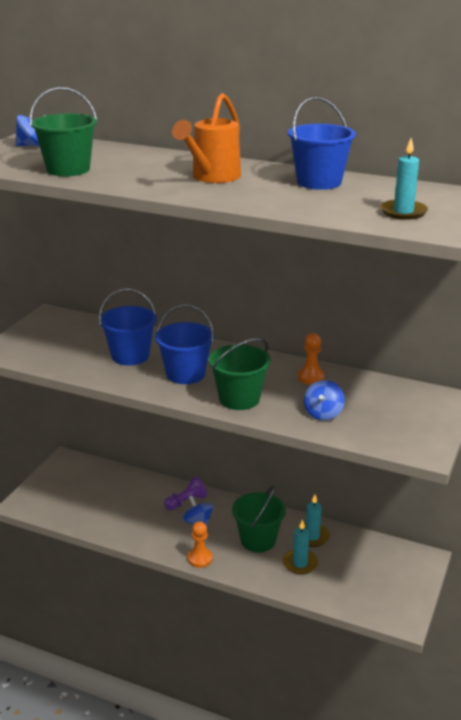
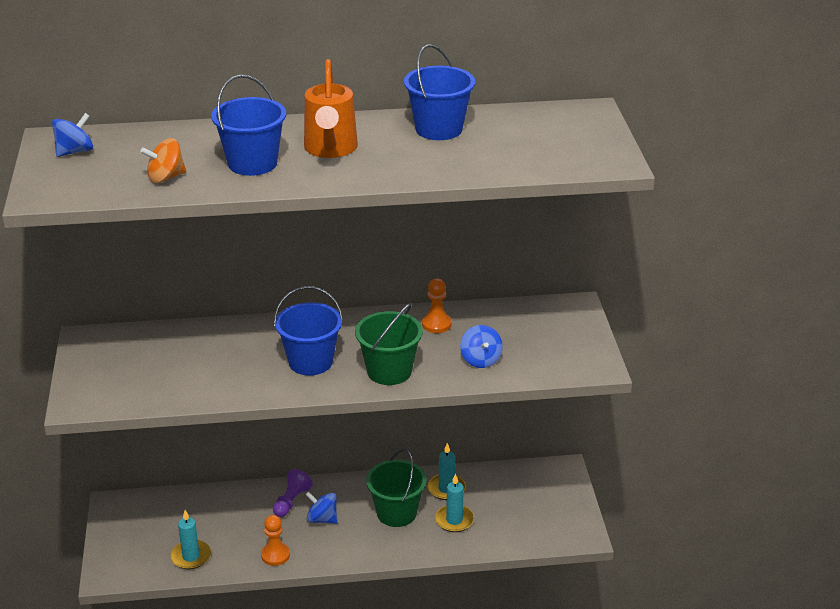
camera: 30 degrees left, 5 degrees up
(68, 169) = (166, 177): green bucket -> orange spinning top
(130, 356) = (231, 360): blue bucket -> blue bucket (252, 163)
(200, 558) = (353, 555): orange pawn -> orange pawn (275, 555)
(403, 212) = (551, 149): turquoise candle -> turquoise candle (191, 556)

